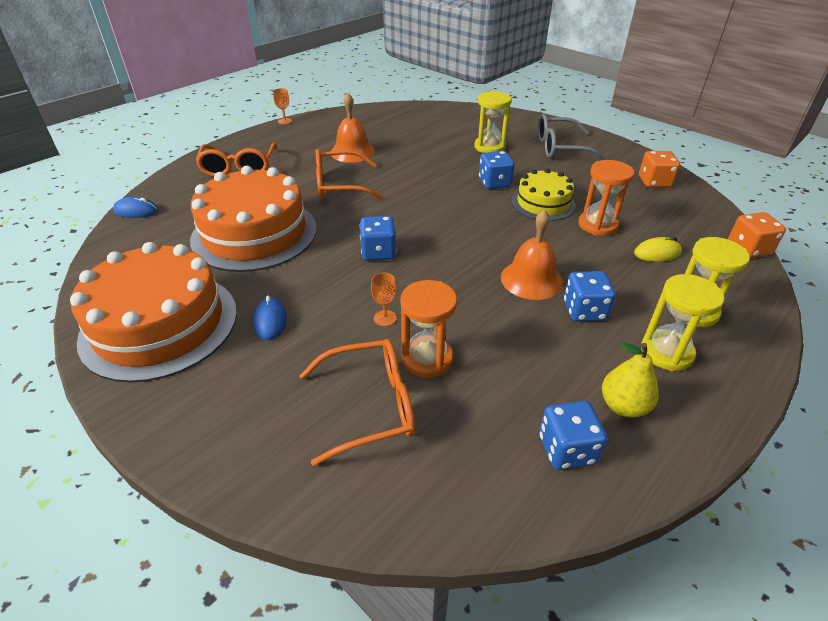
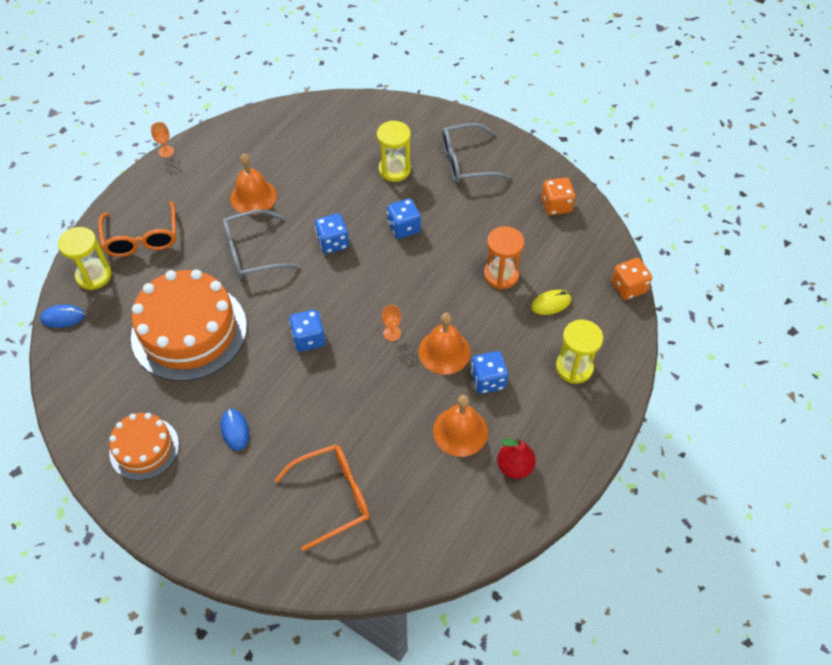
camera: 10 degrees left, 15 degrees up
(160, 324) = (144, 448): orange cake -> orange cake, size x0.55
(340, 185) = (253, 252): orange glasses -> grey glasses
(385, 318) = (328, 413): orange goblet -> orange goblet (392, 333)
(427, 359) = (368, 448): orange hourglass -> none
(543, 203) = (451, 251): yellow cake -> none
(548, 357) = (460, 431): none -> orange bell
(566, 449) = (474, 509): blue dice -> blue dice (333, 242)
(623, 406) = (514, 467): yellow pear -> red pear
(666, 352) = (549, 413): yellow hourglass -> yellow hourglass (94, 276)

